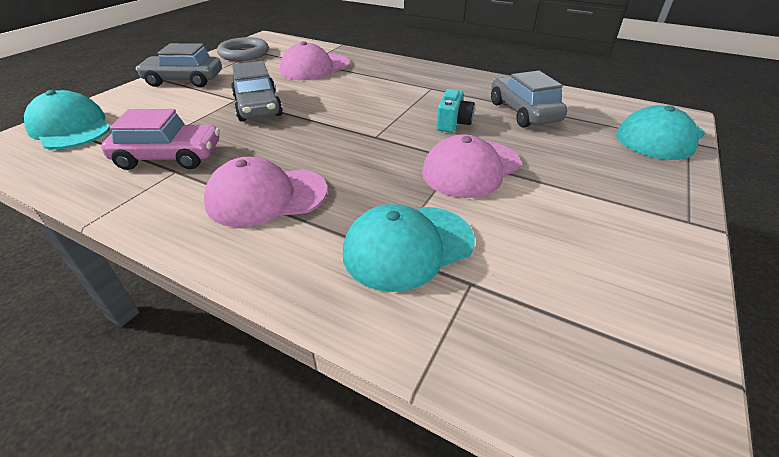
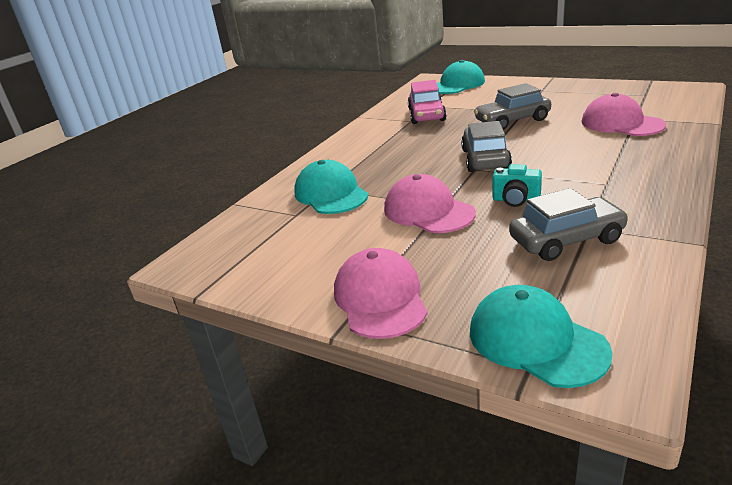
camera: 95 degrees right, 10 degrees down
(184, 80) = (550, 89): grey car -> grey car (485, 159)
(244, 54) = (633, 91): grey ring -> none
(266, 196) = (383, 148): pink cap -> pink cap (380, 298)

